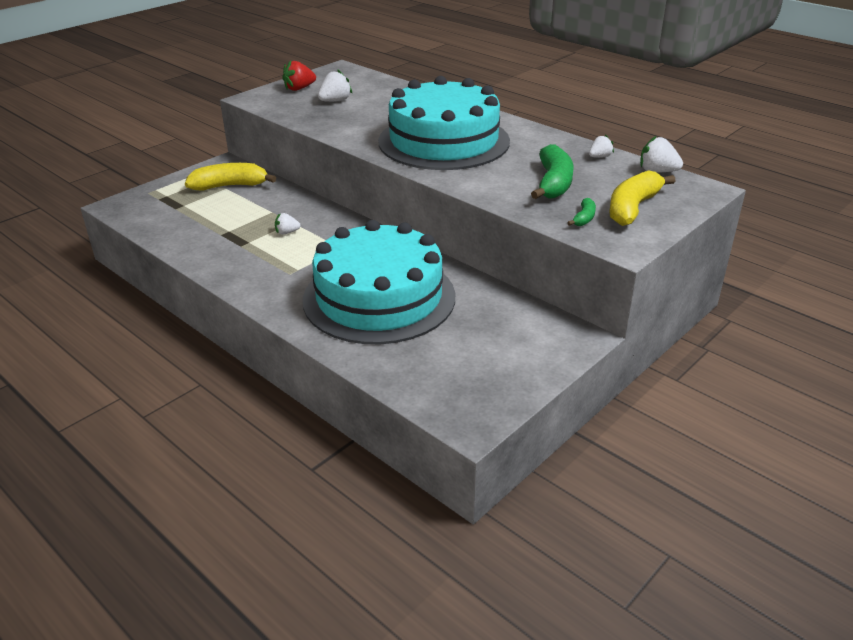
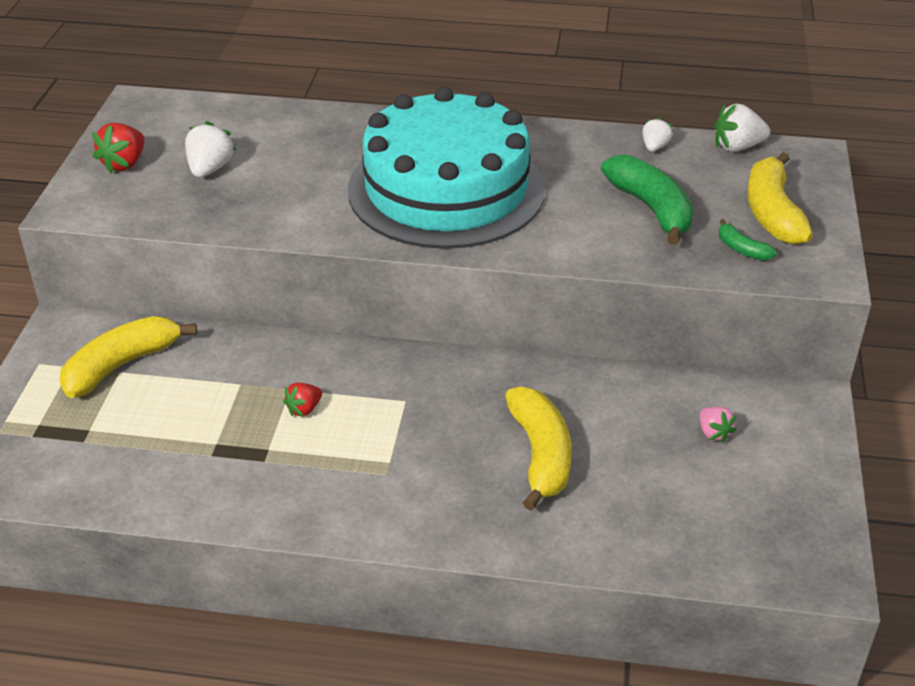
camera: 35 degrees left, 5 degrees up
(287, 232) = (304, 409): white strawberry -> red strawberry
(379, 297) = (541, 455): turquoise cake -> yellow banana
(495, 327) = (713, 433): none -> pink strawberry
(584, 218) = (741, 249): green banana -> green banana turned 150 degrees clockwise

